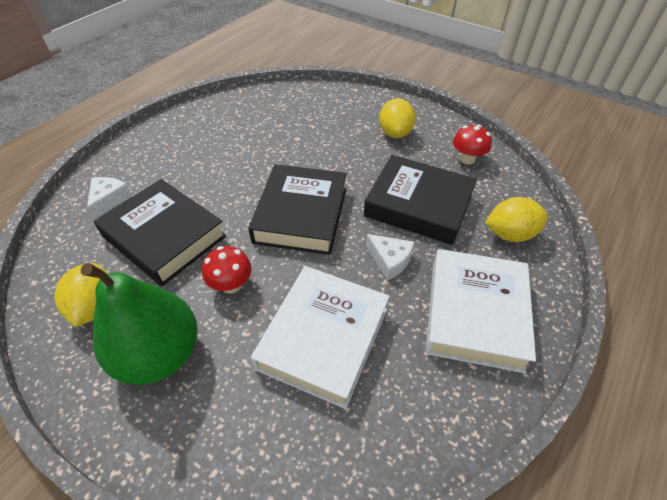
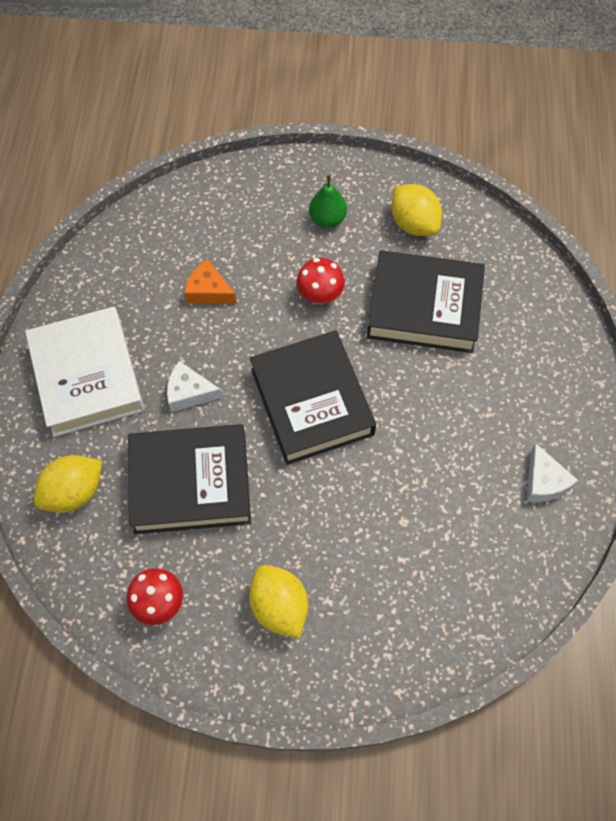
camera: 150 degrees right, 15 degrees up
(109, 200) = (522, 316): white cheese -> white cheese (544, 482)
(160, 354) = (327, 219): green pear -> green pear, size x0.48
(324, 338) = (209, 291): white book -> orange cheese

